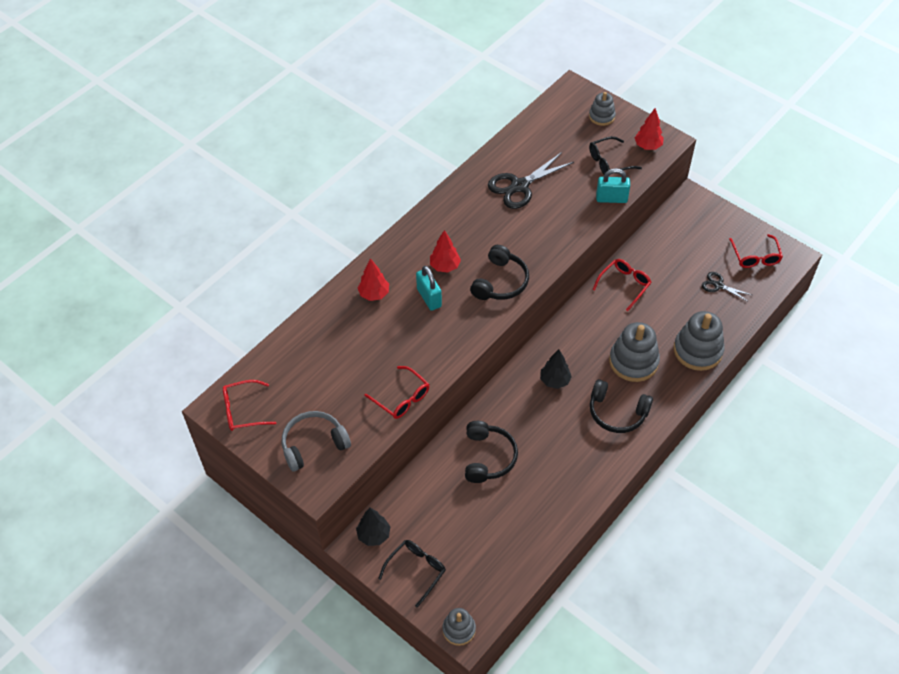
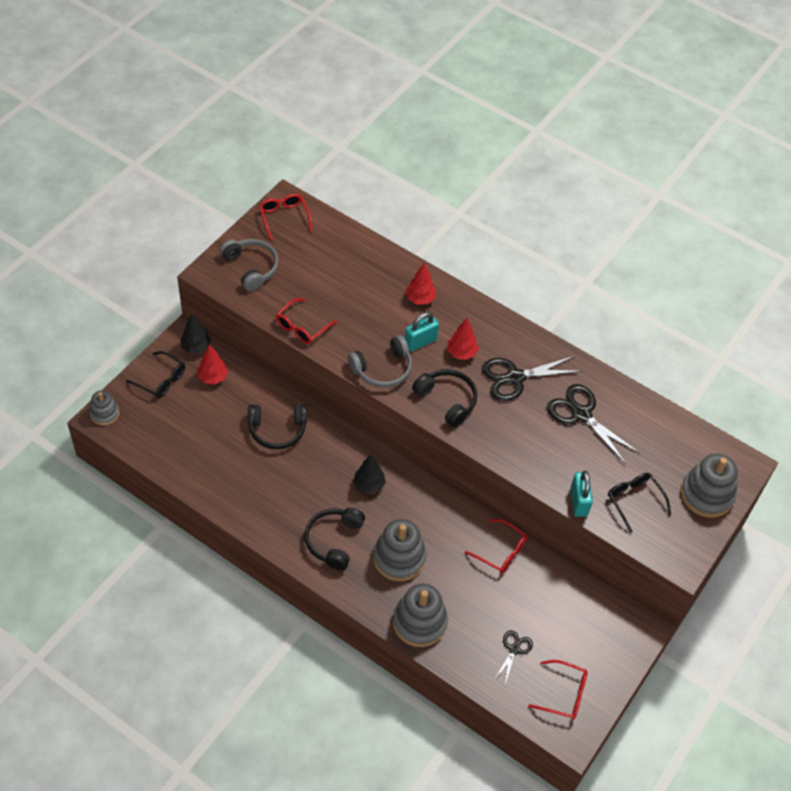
camera: 80 degrees right, 0 degrees up
(461, 331) = (382, 369): none -> grey headphones
(476, 228) = (515, 378): none -> black scissors
(500, 282) = (447, 400): black headphones -> black headphones turned 150 degrees counterclockwise
(601, 116) = (706, 494): grey stacking toy -> grey stacking toy, size x1.71
(648, 146) = (669, 541): red tree -> red tree (213, 377)
(755, 257) = (564, 694): red glasses -> red glasses turned 150 degrees counterclockwise

